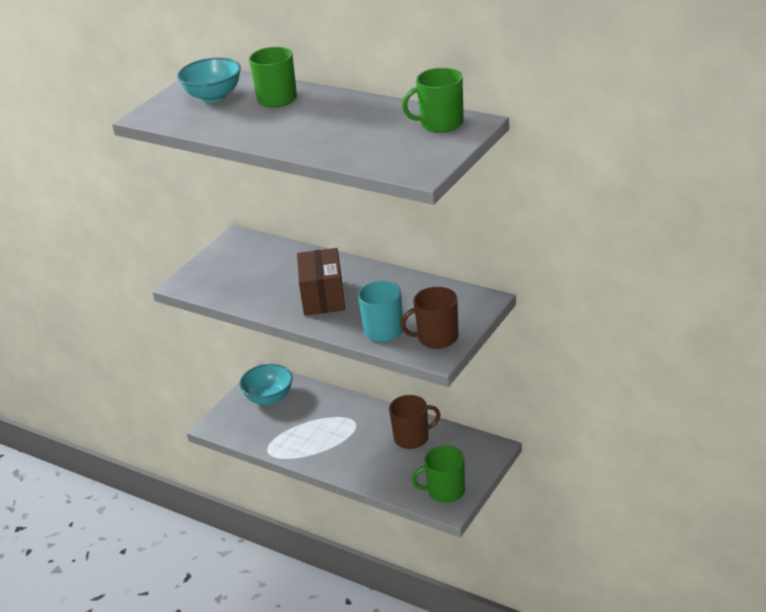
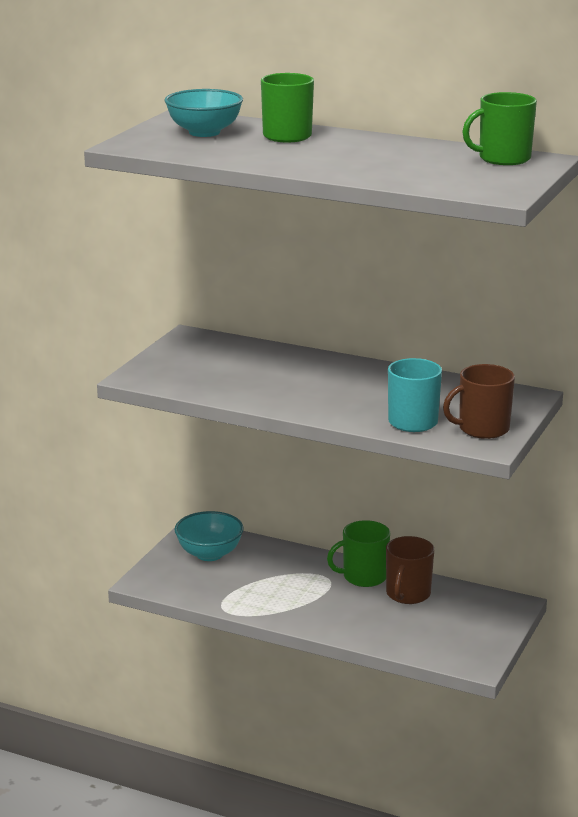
camera: 10 degrees left, 10 degrees down
(323, 297) = (323, 391): brown box -> none
(412, 438) = (407, 594): brown mug -> brown mug turned 135 degrees clockwise
(445, 491) = (466, 648): green mug -> green mug (363, 577)

